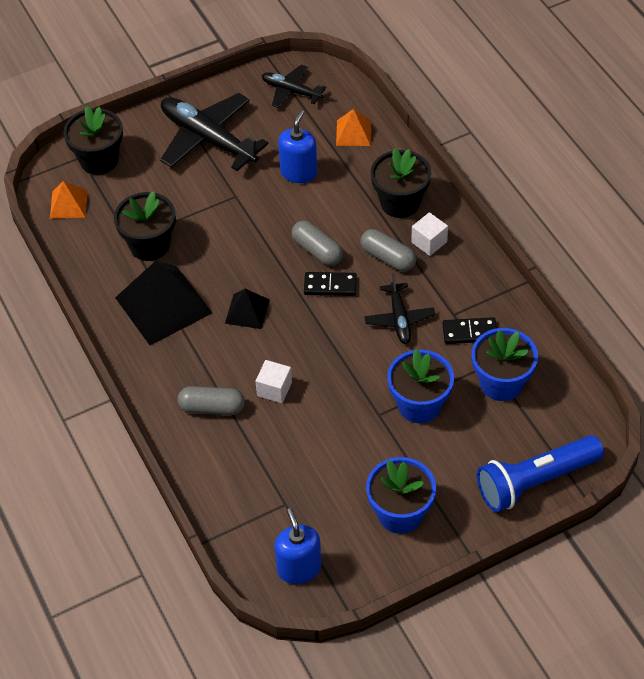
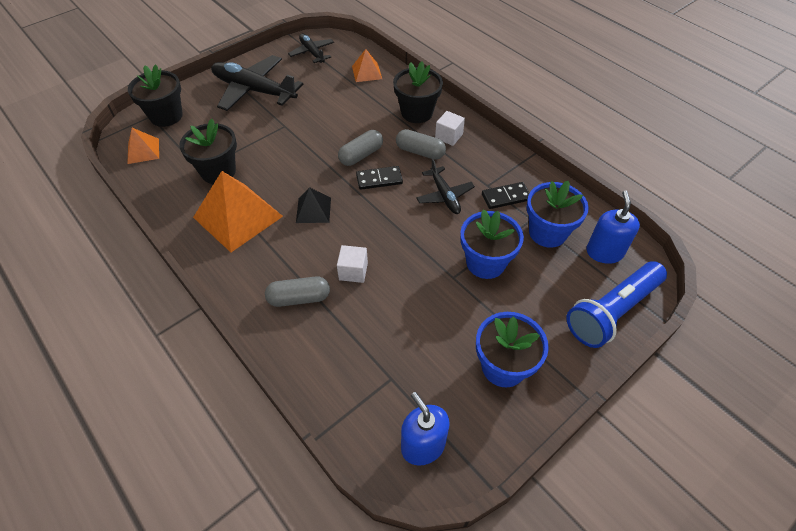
camera: 15 degrees left, 0 degrees up
(163, 305) = (238, 216): black pyramid -> orange pyramid
(291, 91) = (312, 52): black plane -> black plane turned 45 degrees clockwise
(299, 172) = (331, 103): blue soap dispenser -> blue soap dispenser (604, 252)
(317, 251) = (361, 155): grey capsule -> grey capsule turned 75 degrees counterclockwise

